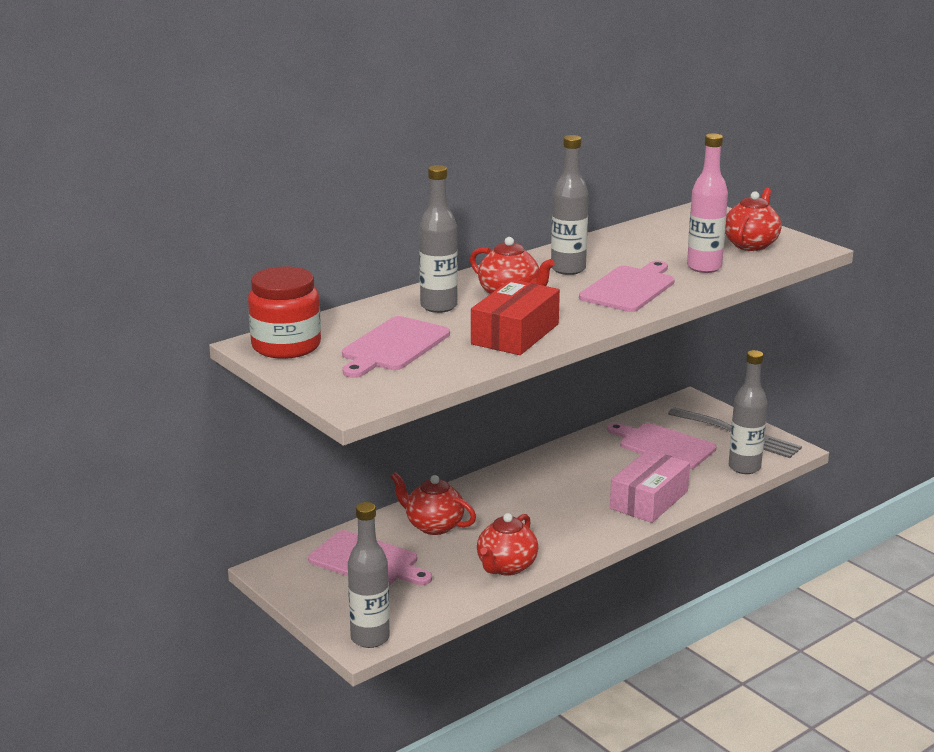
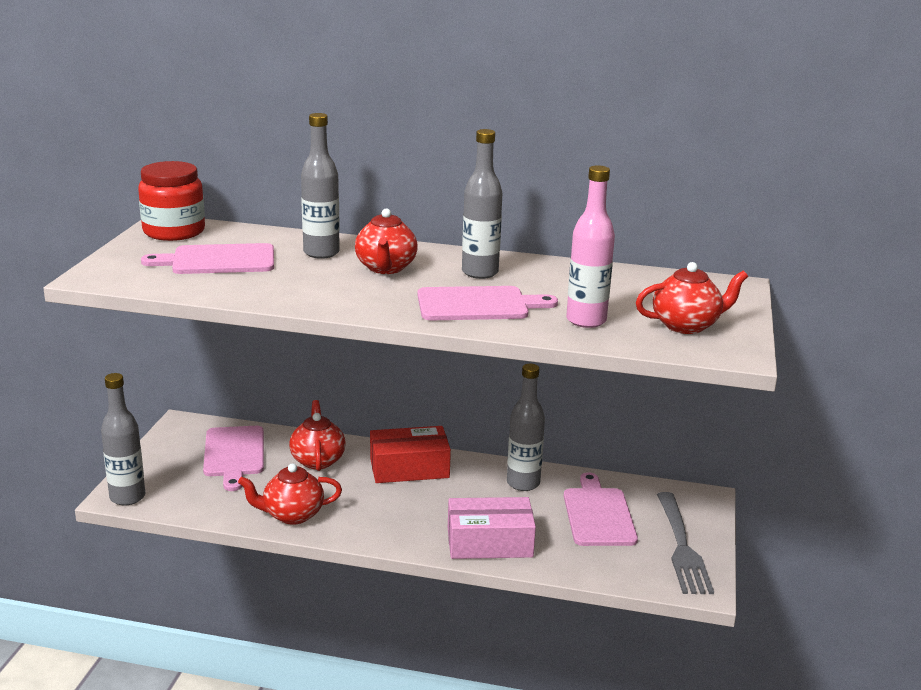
camera: 50 degrees right, 0 degrees up
(515, 334) = (304, 291): red box -> red box (409, 468)
(744, 467) = (623, 573): grey bottle -> grey bottle (523, 483)

